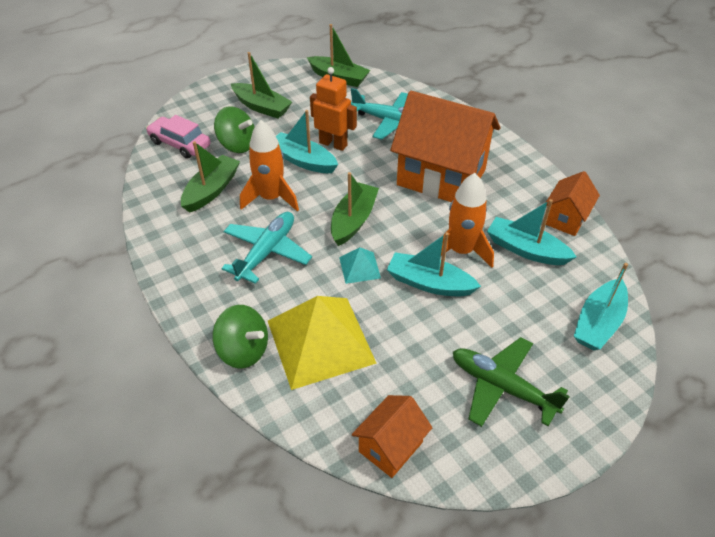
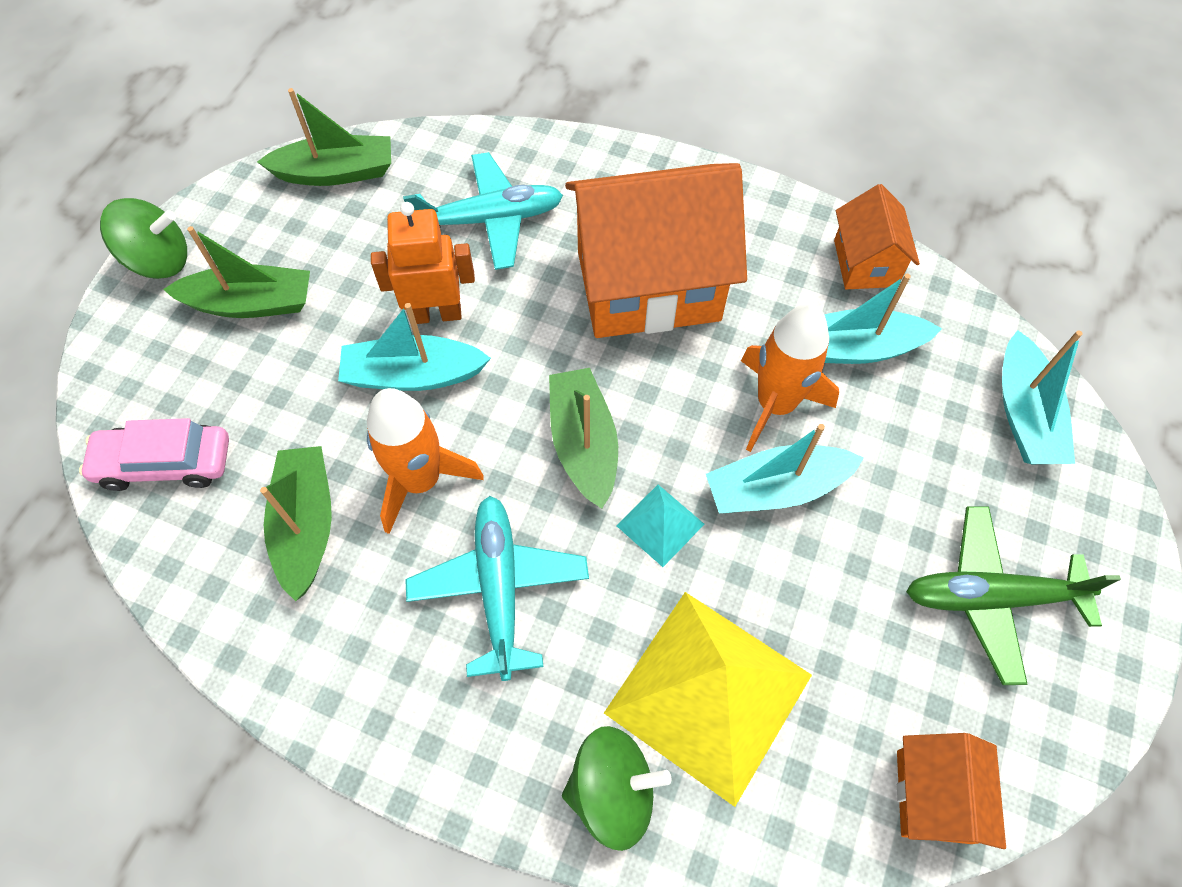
camera: 35 degrees left, 15 degrees up
(237, 145) = (273, 407): green spinning top -> green spinning top (159, 260)

